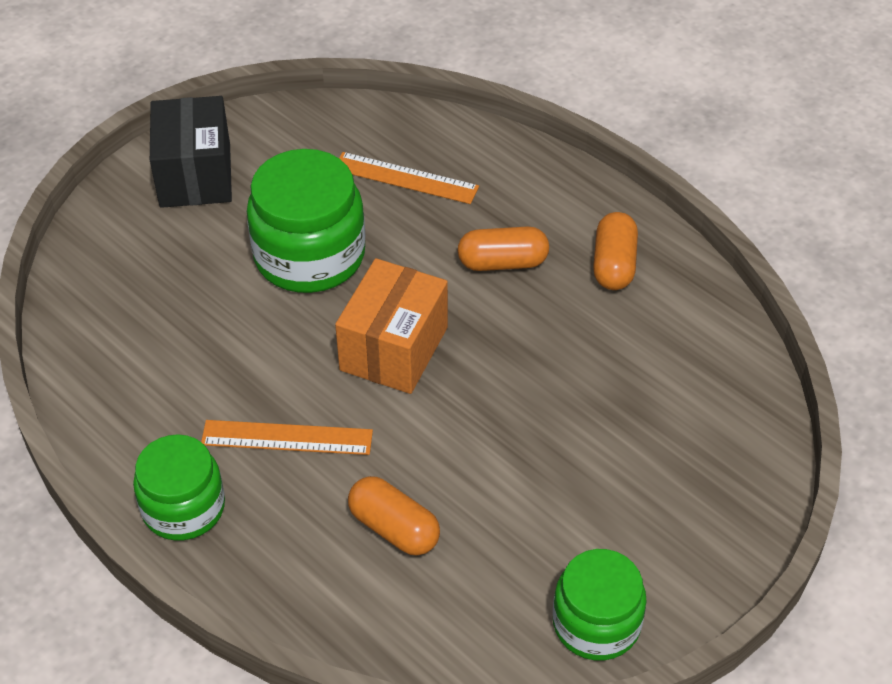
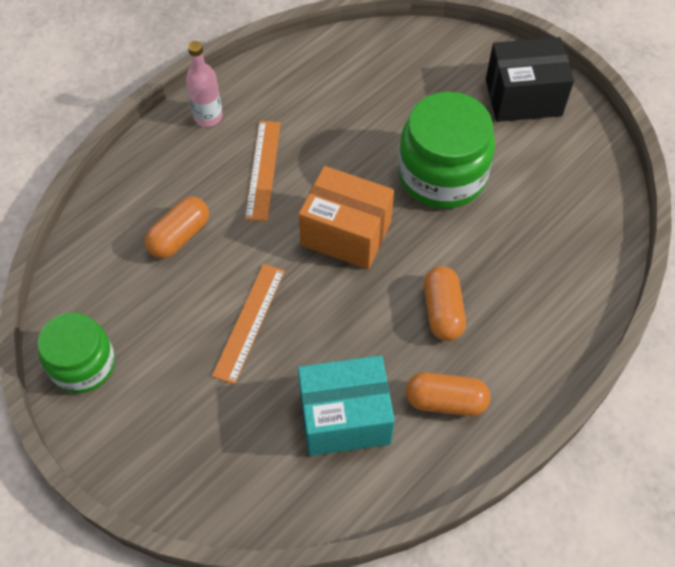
camera: 90 degrees right, 10 degrees up
(183, 508) = (208, 116): green jar -> pink bottle
(405, 178) = (537, 238): orange ruler -> orange ruler (249, 322)
(642, 350) = (345, 418): none -> turquoise box

